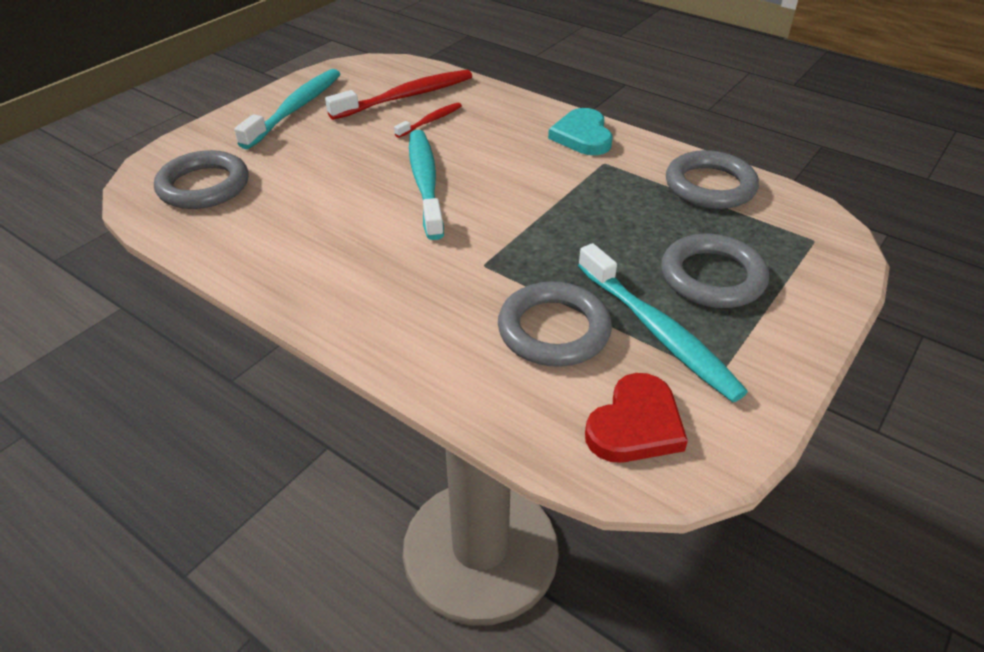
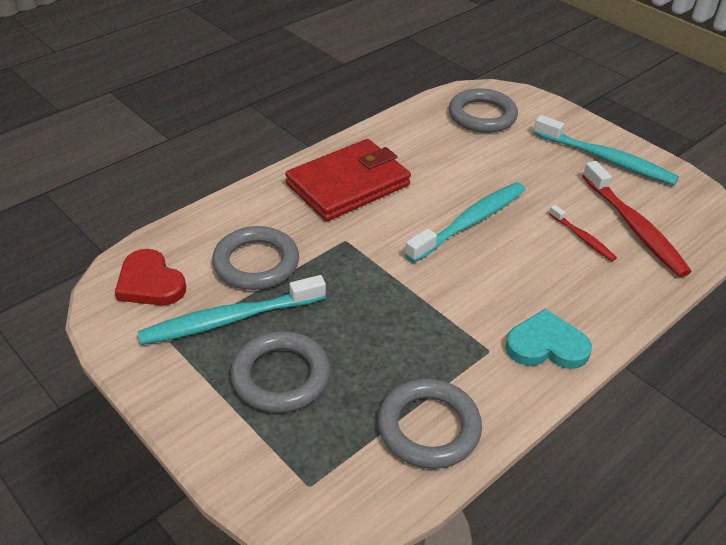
camera: 100 degrees right, 0 degrees up
(372, 277) = (348, 184): none -> red wallet
(425, 182) = (469, 222): turquoise toothbrush -> turquoise toothbrush turned 45 degrees counterclockwise

